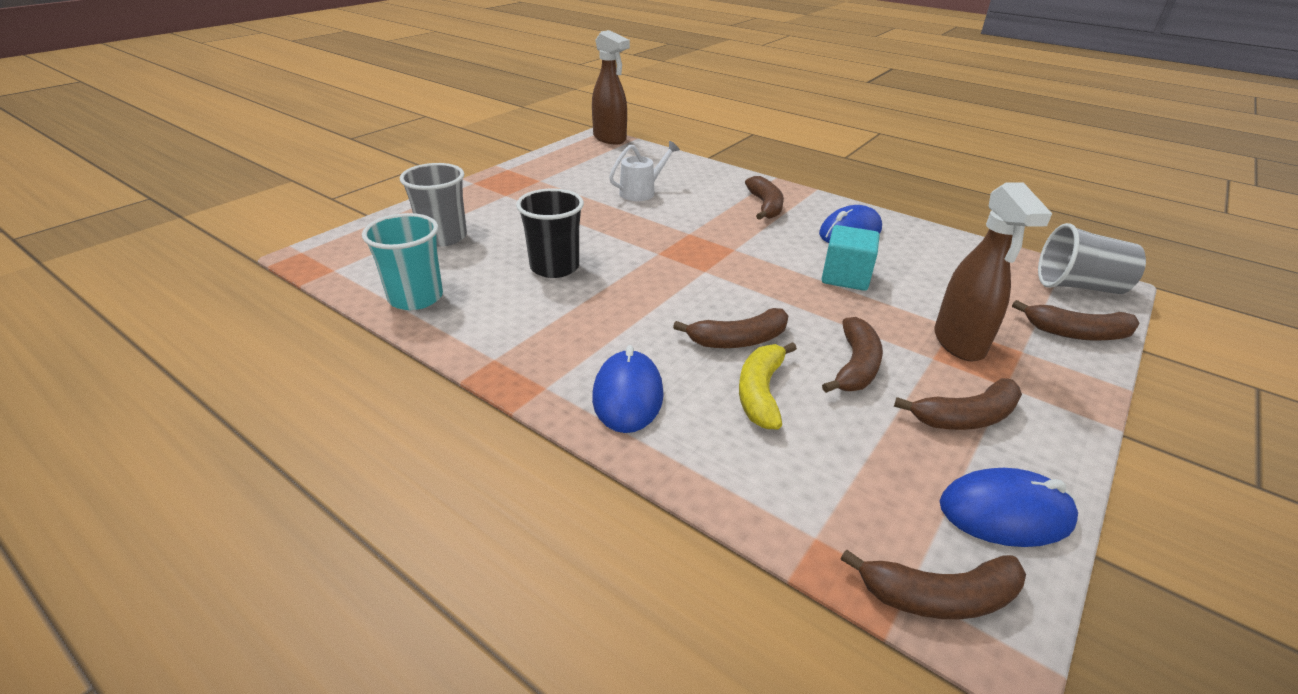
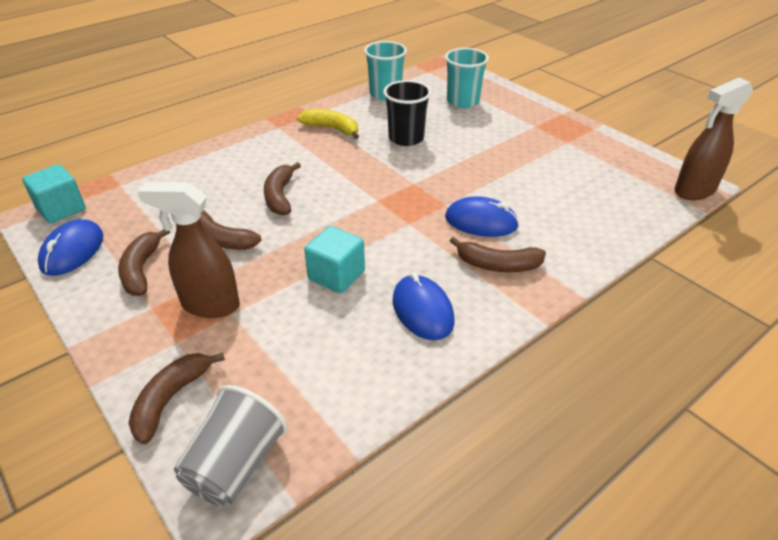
camera: 105 degrees right, 5 degrees up
(443, 237) = (463, 101): grey cup -> turquoise cup
(627, 395) = (254, 149): blue mouse -> blue mouse (481, 221)
(641, 192) = (538, 191): white watering can -> none
(761, 393) = (224, 193): yellow banana -> yellow banana (332, 128)
(939, 596) = (61, 209): brown banana -> turquoise cube

